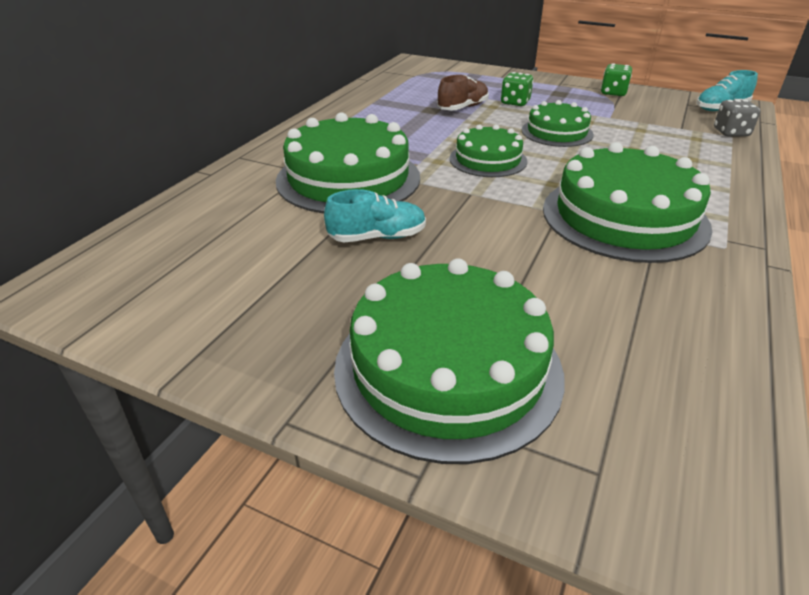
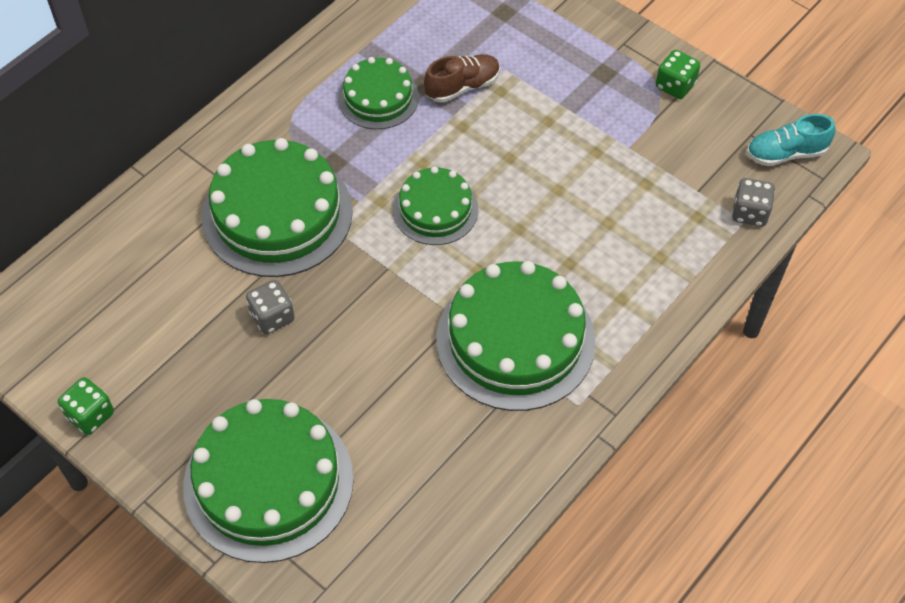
camera: 15 degrees right, 20 degrees up
(377, 237) = (272, 317): turquoise shoe -> grey dice
(515, 102) = (534, 86): green dice -> green dice (90, 415)
(557, 132) = (544, 168): green cake -> green cake (378, 97)

